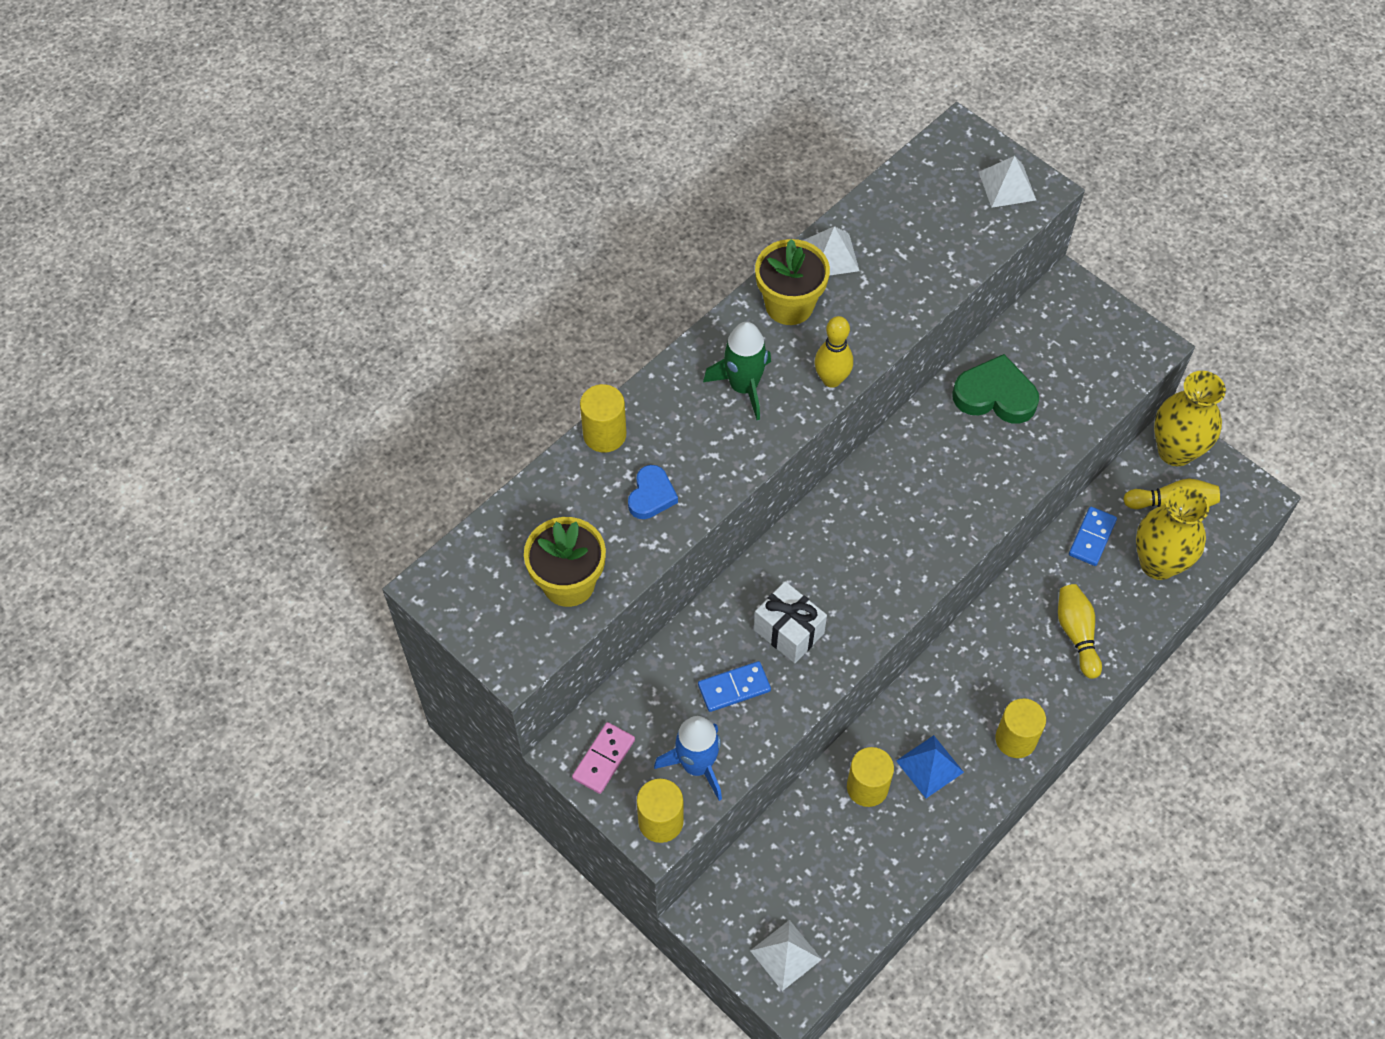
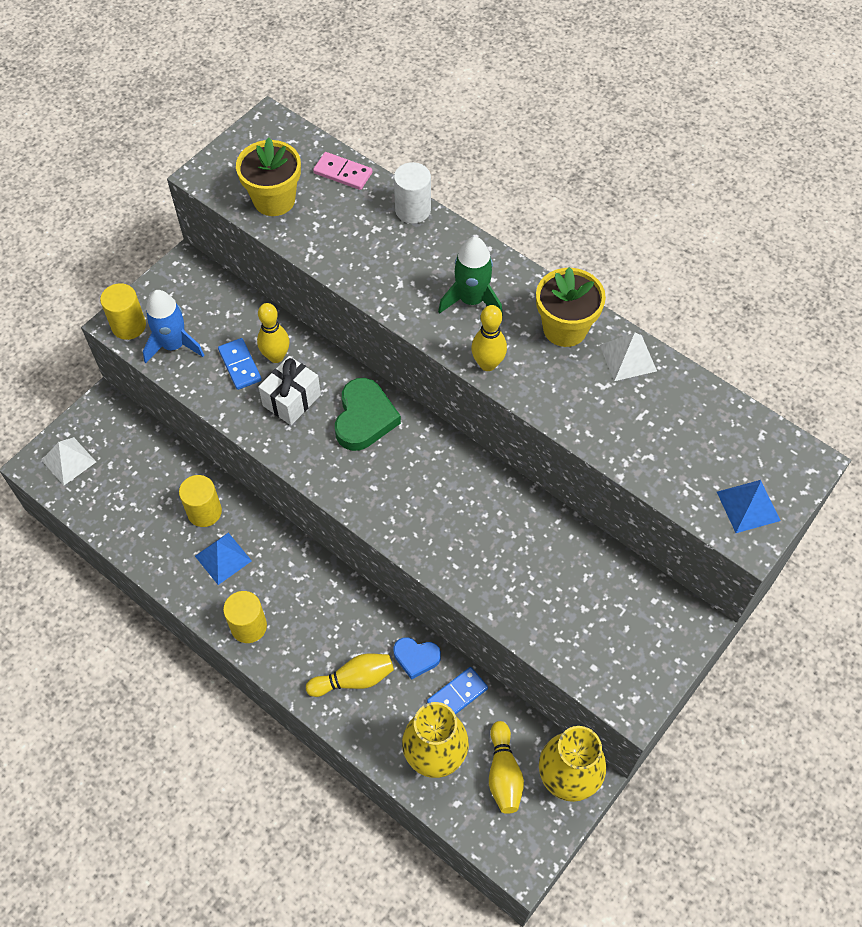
camera: 85 degrees right, 0 degrees up
(604, 434) = (413, 210): yellow cylinder -> white cylinder
(604, 759) = (180, 286): pink domino -> pink domino (343, 173)
(651, 495) = (357, 245): blue heart -> blue heart (416, 658)
(724, 647) = (276, 356): none -> yellow bowling pin
(995, 395) = (550, 556): green heart -> green heart (364, 418)
(1007, 186) = (748, 506): white pyramid -> blue pyramid
(1092, 538) = (457, 695): blue domino -> blue domino turned 60 degrees counterclockwise

